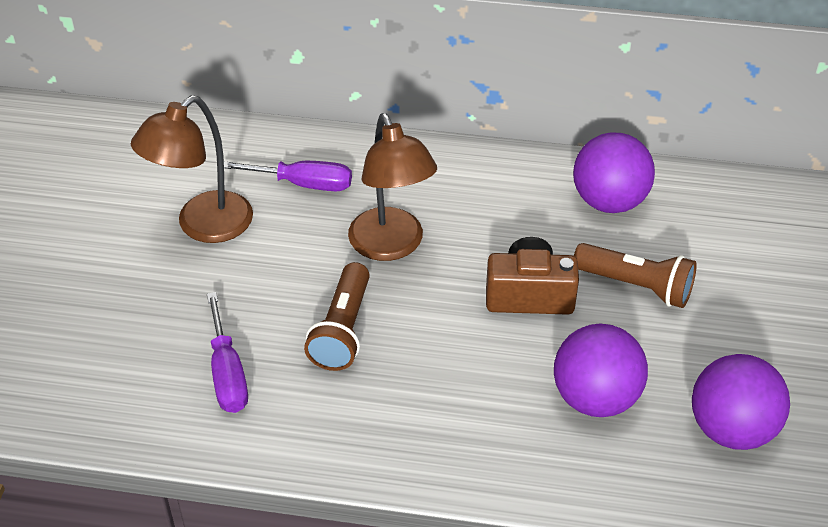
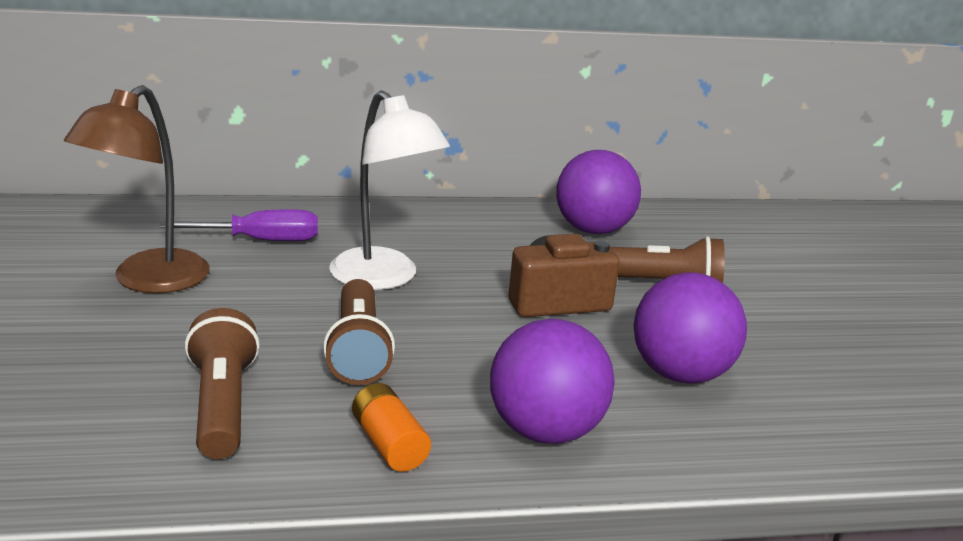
camera: 20 degrees left, 20 degrees down
(227, 373) = (222, 405): purple screwdriver -> brown flashlight
(334, 432) = (389, 444): none -> orange battery
(391, 246) = (384, 278): brown lamp -> white lamp
(731, 429) = (836, 381): purple ball -> purple ball (545, 431)

